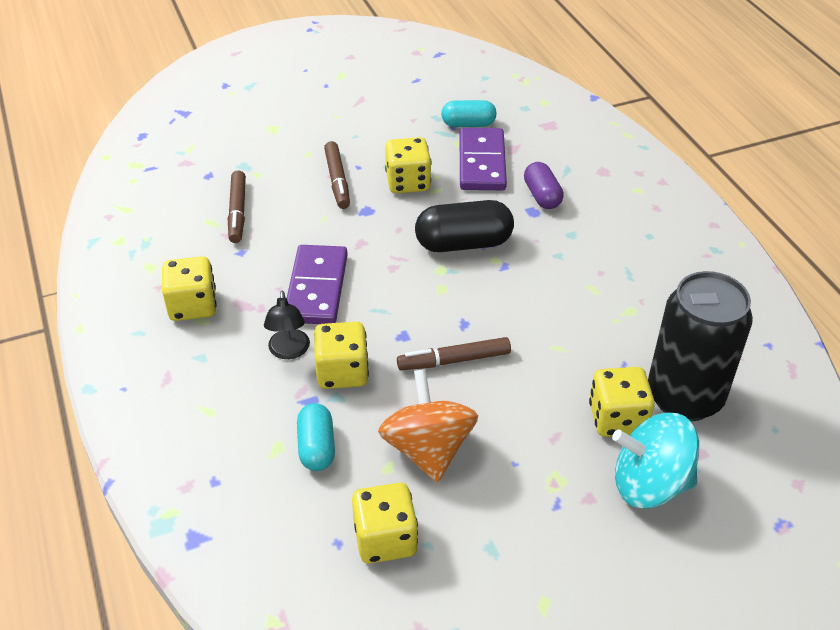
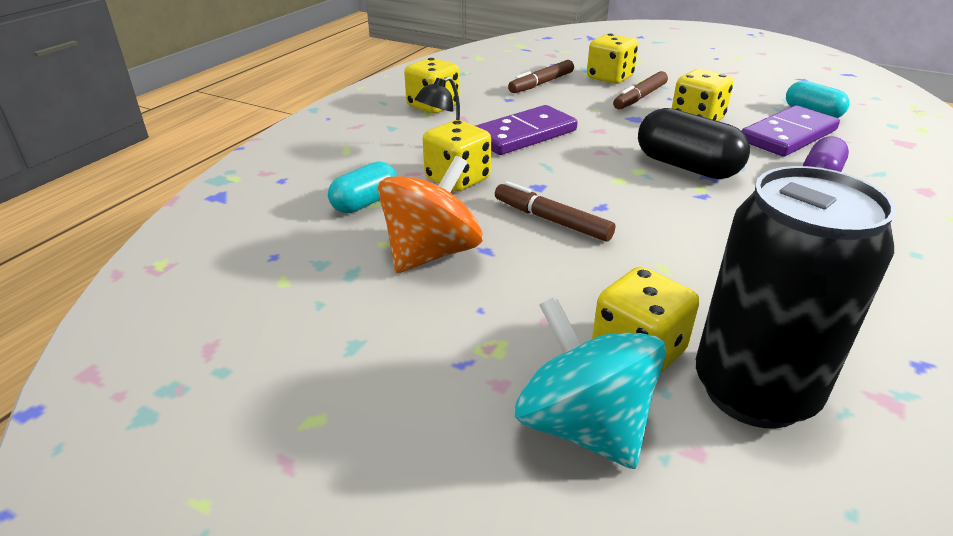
camera: 50 degrees right, 10 degrees down
(385, 539) = (301, 277): yellow dice -> yellow dice (610, 78)

